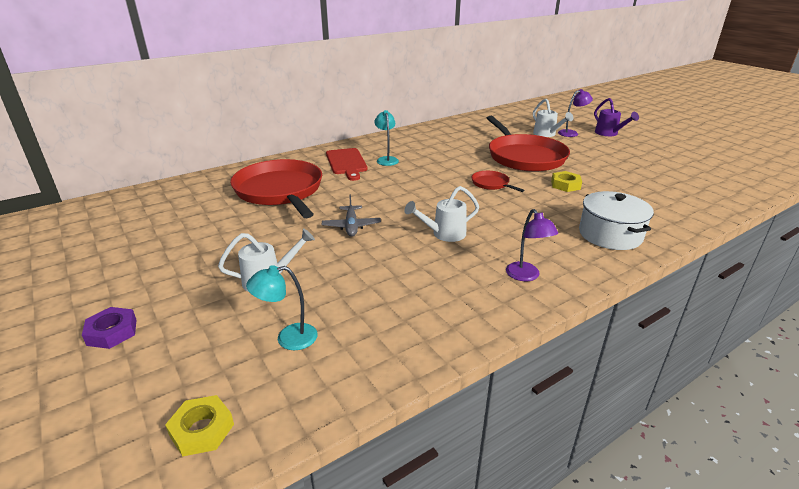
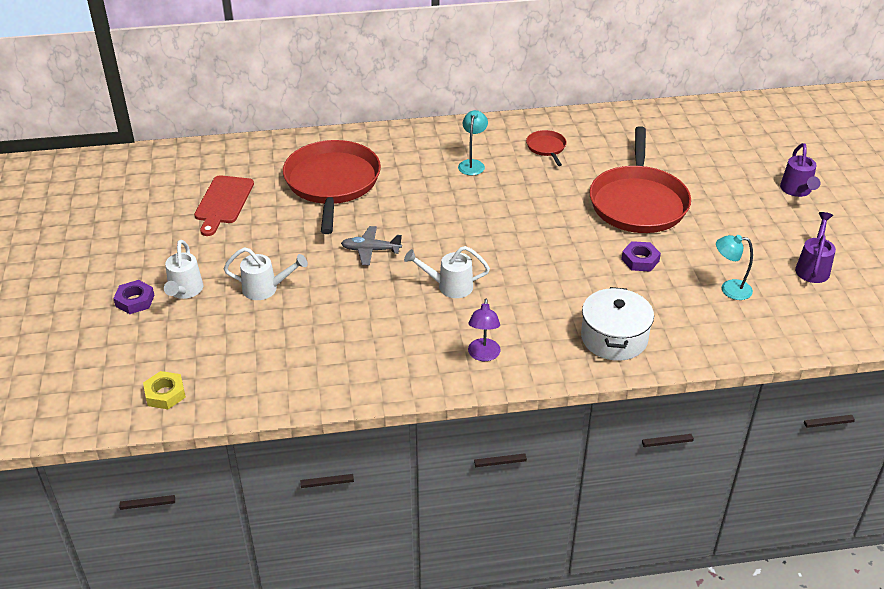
camera: 25 degrees right, 10 degrees up
(288, 338) = (251, 347): turquoise lamp -> turquoise lamp (729, 289)
(346, 163) = (425, 158): red cutting board -> red cutting board (223, 202)
(351, 226) = (370, 250): grey plane -> grey plane turned 75 degrees clockwise
(491, 184) = (557, 234): red pan -> red pan (546, 148)
(547, 134) = (709, 170): white watering can -> white watering can (184, 291)
(565, 185) = (640, 260): yellow nut -> purple nut
(571, 133) = (745, 176): purple lamp -> none
(673, 165) = (813, 268): none -> purple watering can

